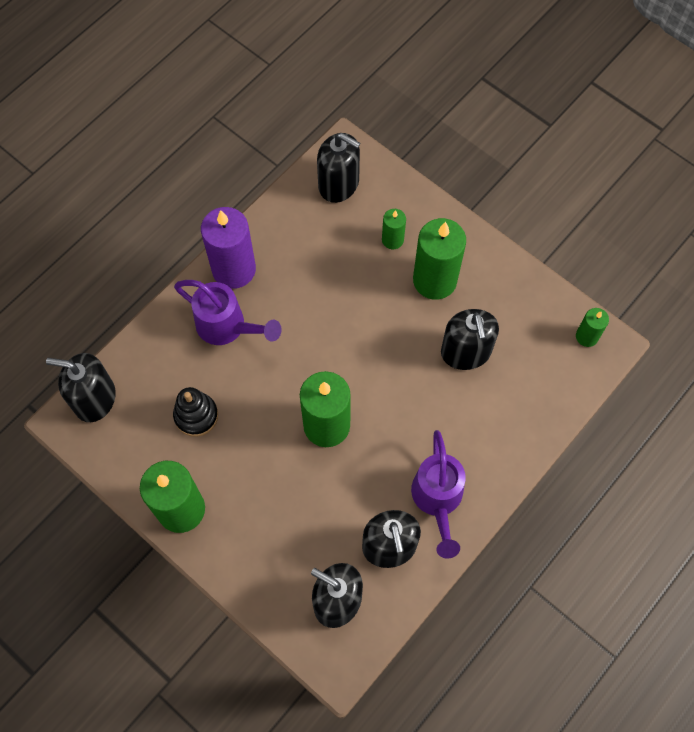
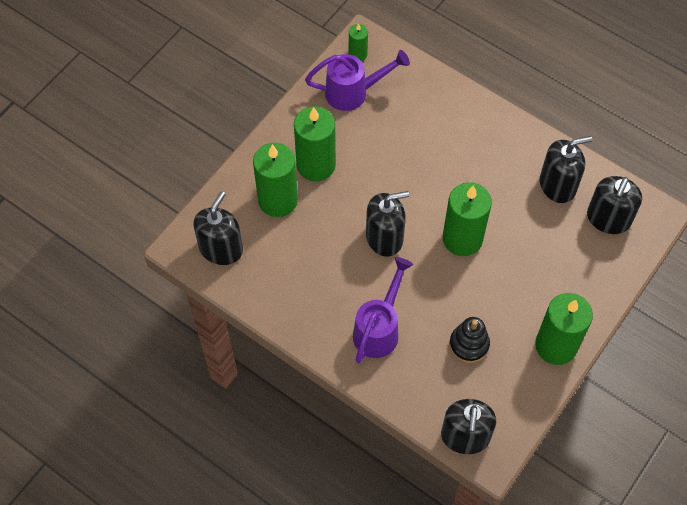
camera: 95 degrees left, 5 degrees down
(234, 269) = (319, 330): purple candle -> none
(392, 240) = (278, 200): green candle -> green candle, size x1.97
(437, 501) = (514, 153): purple watering can -> purple watering can (354, 92)
(465, 352) = (381, 139): black soap dispenser -> black soap dispenser (384, 237)

